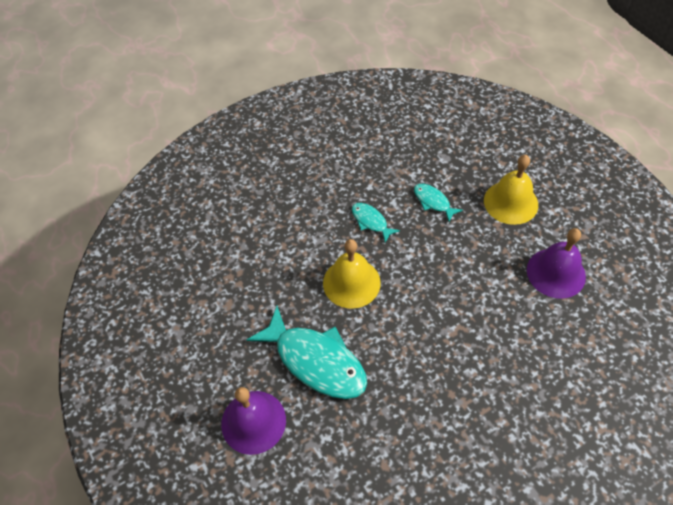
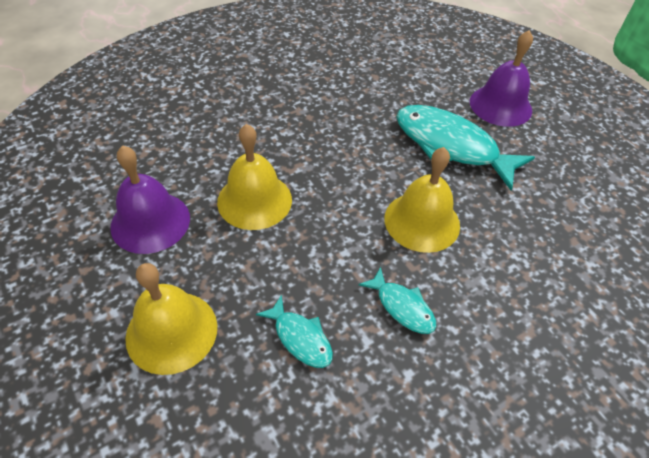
camera: 175 degrees right, 5 degrees down
(483, 295) = (254, 200): none -> yellow bell

